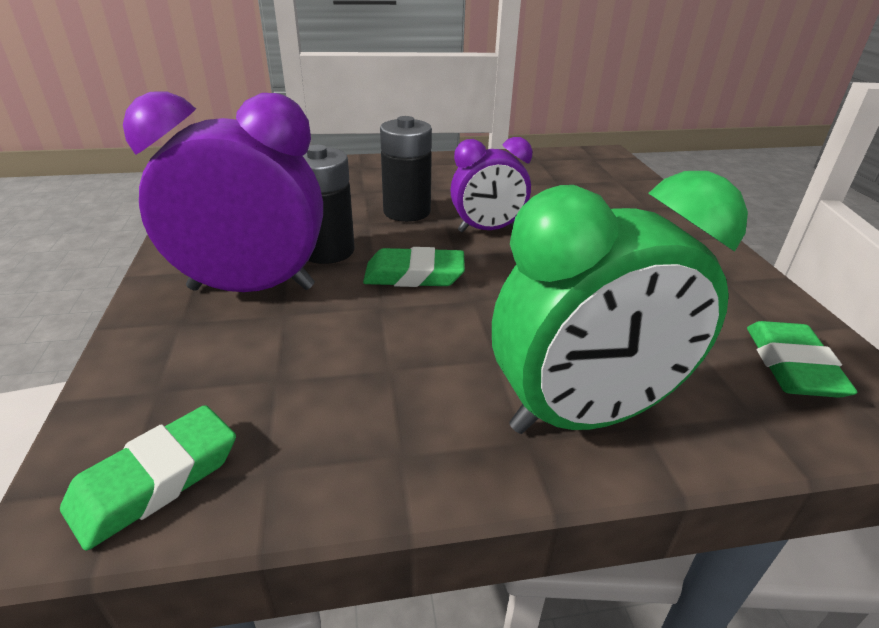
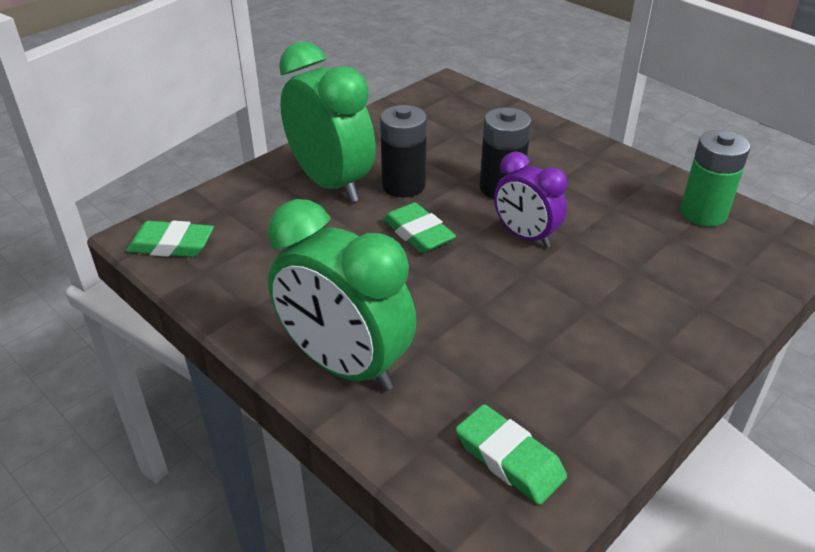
camera: 55 degrees right, 5 degrees up
(252, 288) = (331, 183): purple clock -> green clock
(542, 164) = (703, 213): none -> green battery
(792, 366) = (509, 459): green eraser -> green eraser turned 75 degrees clockwise

